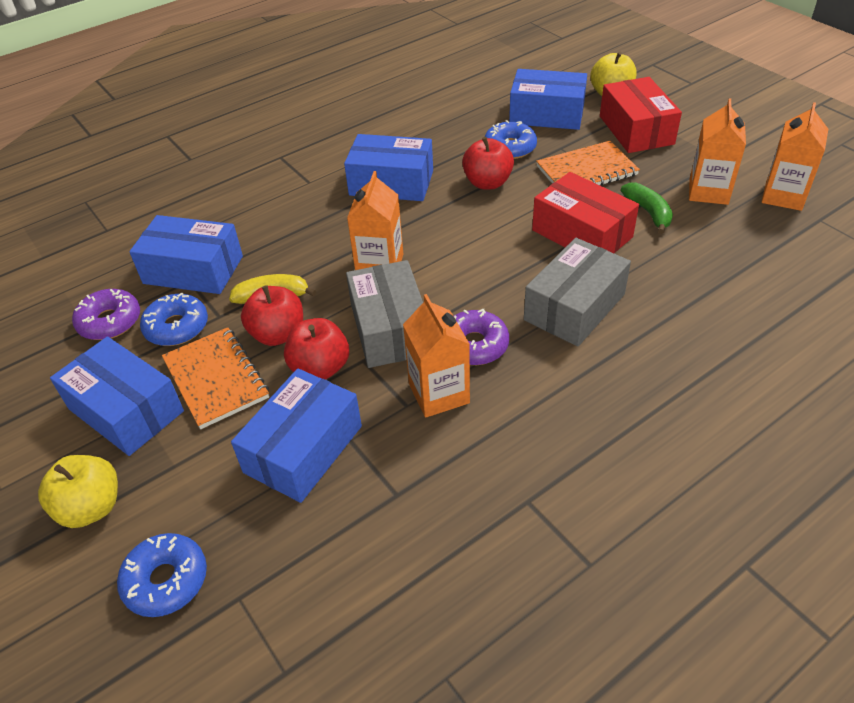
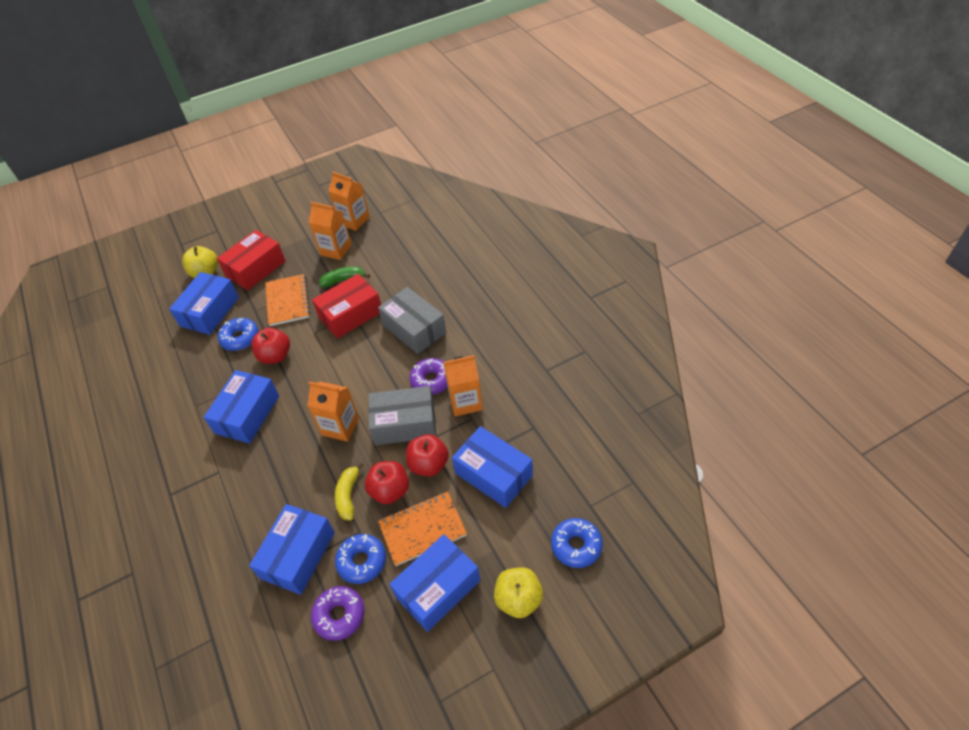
camera: 80 degrees left, 5 degrees up
(636, 130) = (256, 268): red box -> red box turned 45 degrees counterclockwise

